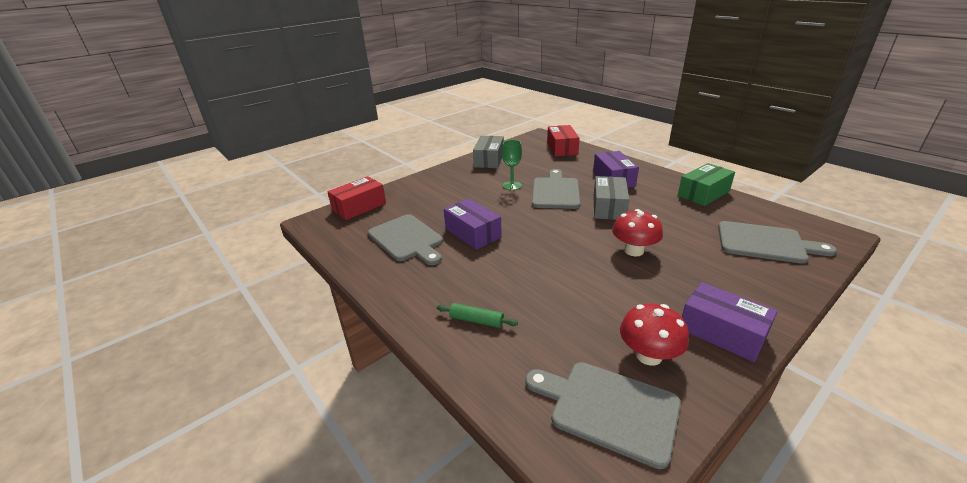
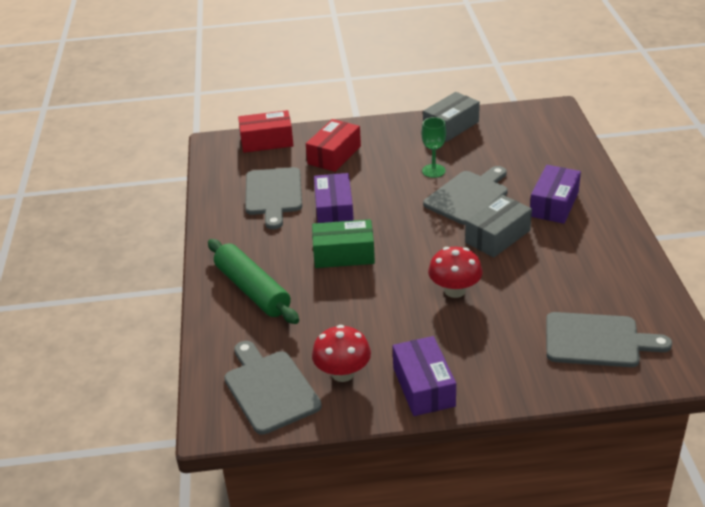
camera: 35 degrees right, 5 degrees up
(476, 320) = (252, 290): green rolling pin -> green rolling pin, size x2.06
(562, 148) = (554, 139): red box -> red box (334, 155)
(703, 193) = (627, 263): green box -> green box (344, 254)
(765, 243) = (597, 341): grey cutting board -> grey cutting board turned 45 degrees counterclockwise

